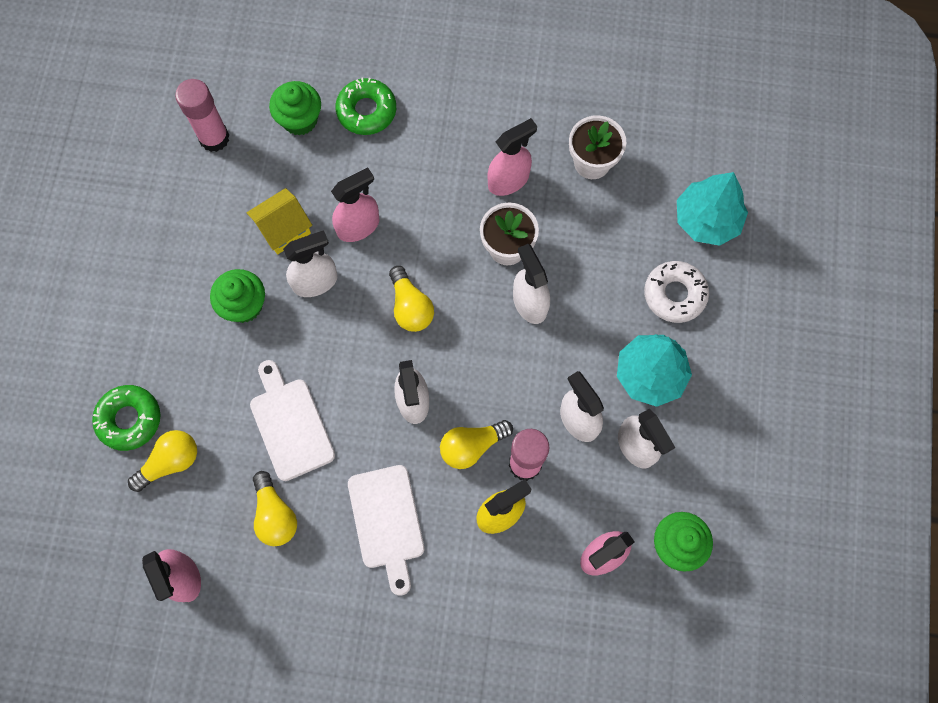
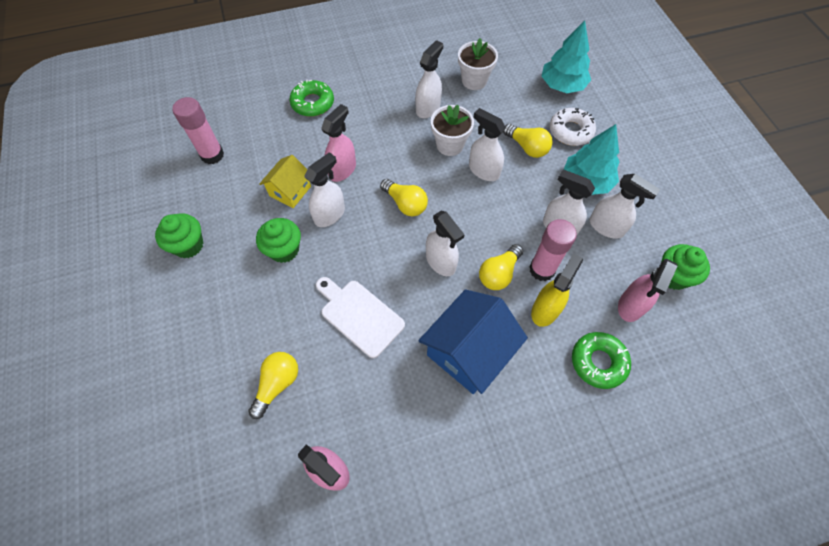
camera: 25 degrees left, 10 degrees down
(129, 419) = (229, 366): green donut -> green donut (598, 362)
(275, 514) = (381, 386): yellow light bulb -> yellow light bulb (527, 147)
(300, 120) = (269, 123): green cupcake -> green cupcake (188, 245)
(387, 522) = (468, 352): white cutting board -> blue house
(508, 180) = (428, 108): pink spray bottle -> white spray bottle

